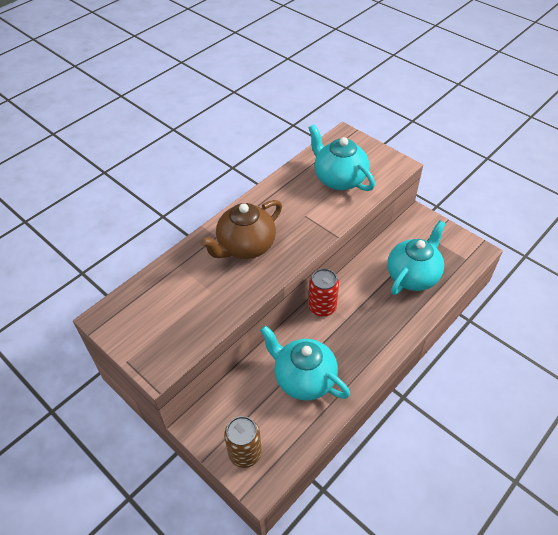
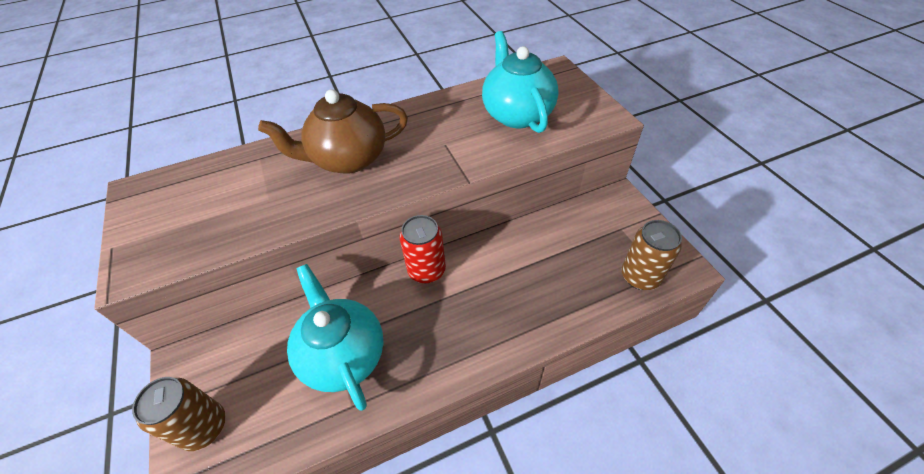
camera: 25 degrees right, 0 degrees up
(413, 276) = (570, 271): turquoise teapot -> none
(455, 265) = (640, 276): none -> brown can

